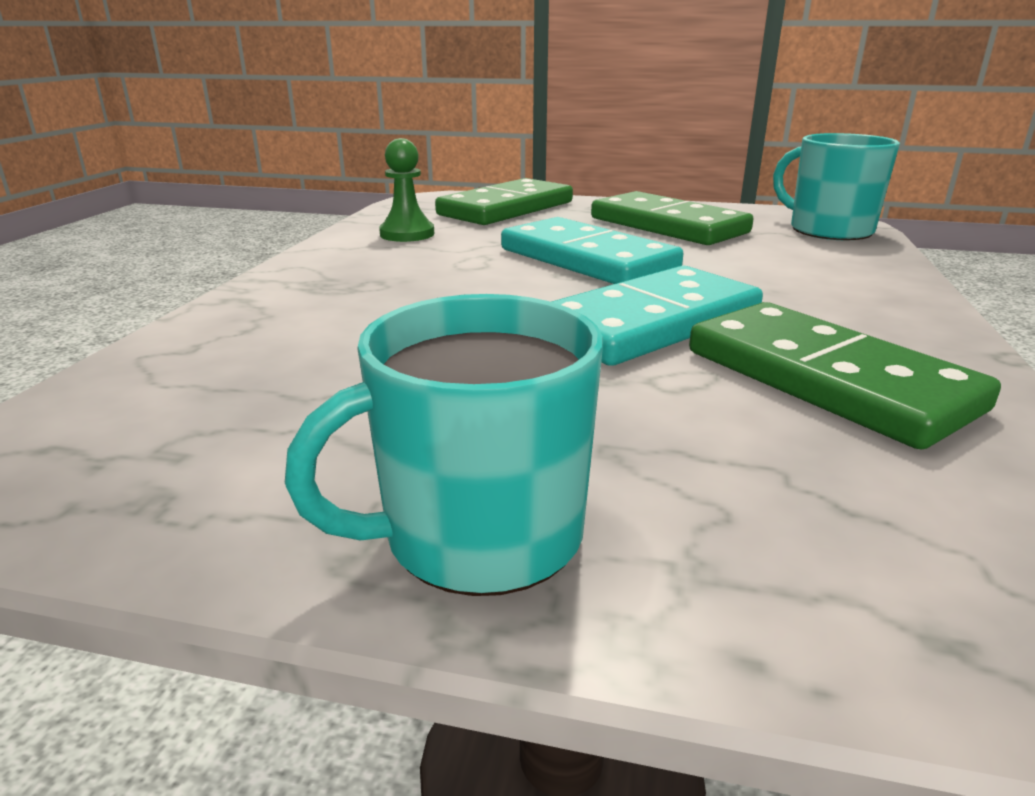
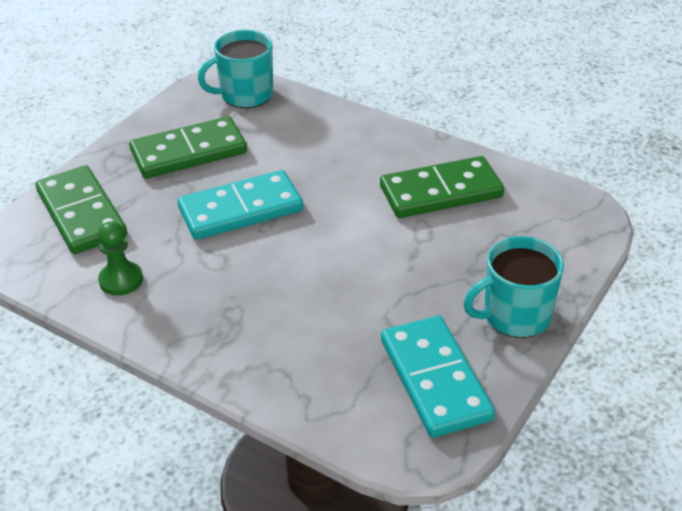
camera: 70 degrees left, 15 degrees up
(479, 535) = (515, 315): turquoise mug -> turquoise mug turned 75 degrees clockwise
(649, 323) = (357, 219): turquoise domino -> turquoise domino (434, 379)

